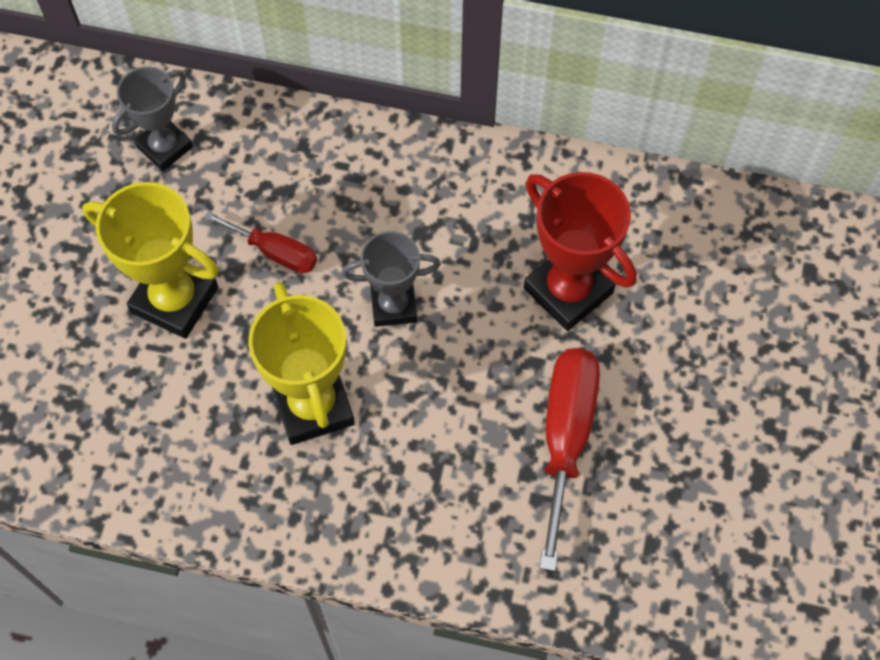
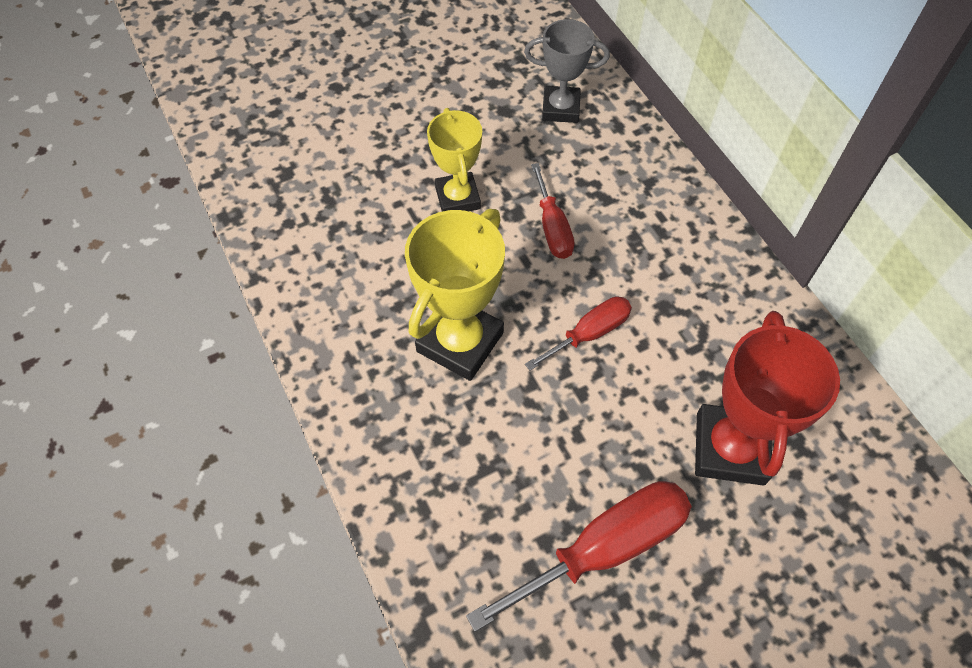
camera: 50 degrees right, 5 degrees down
(175, 300) = (457, 198): yellow trophy -> yellow trophy, size x0.66
(393, 305) = (589, 333): grey trophy -> red screwdriver

